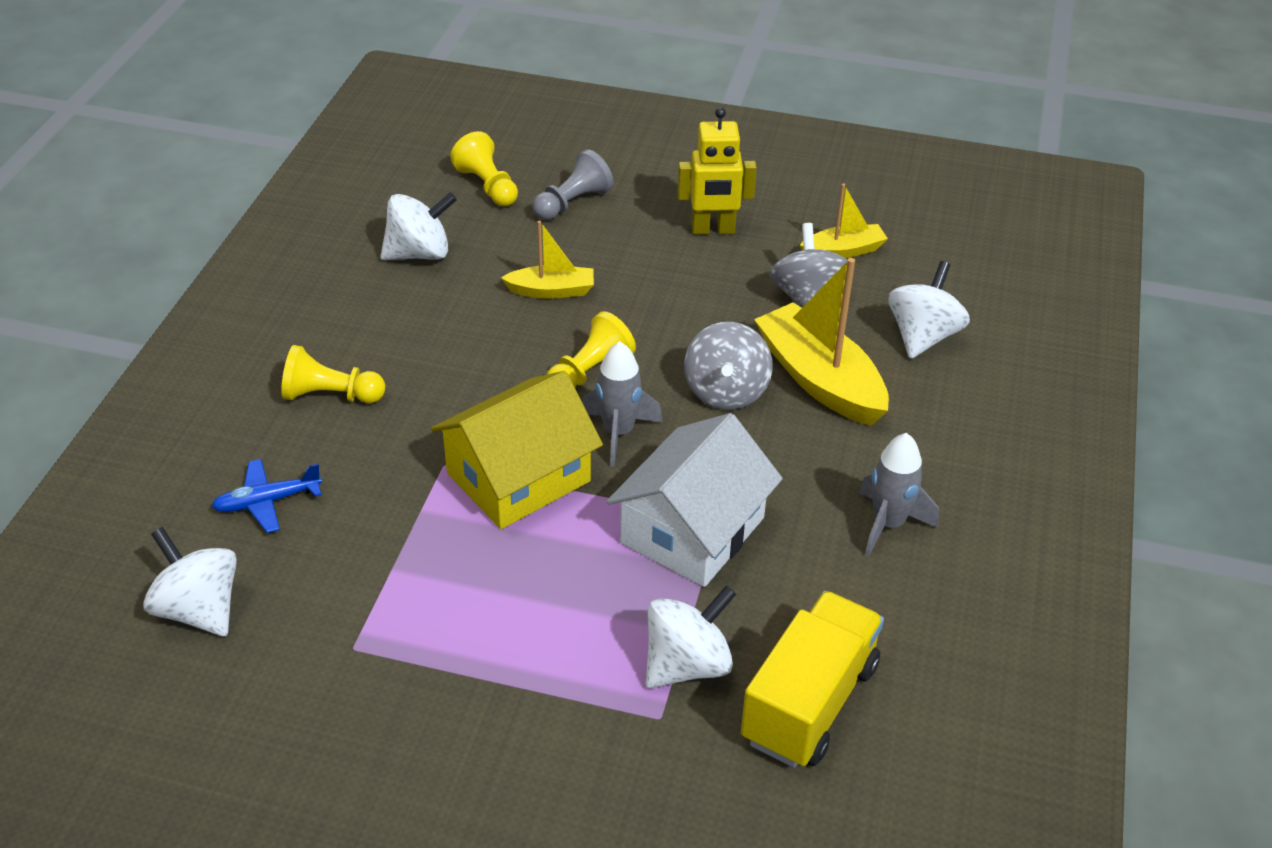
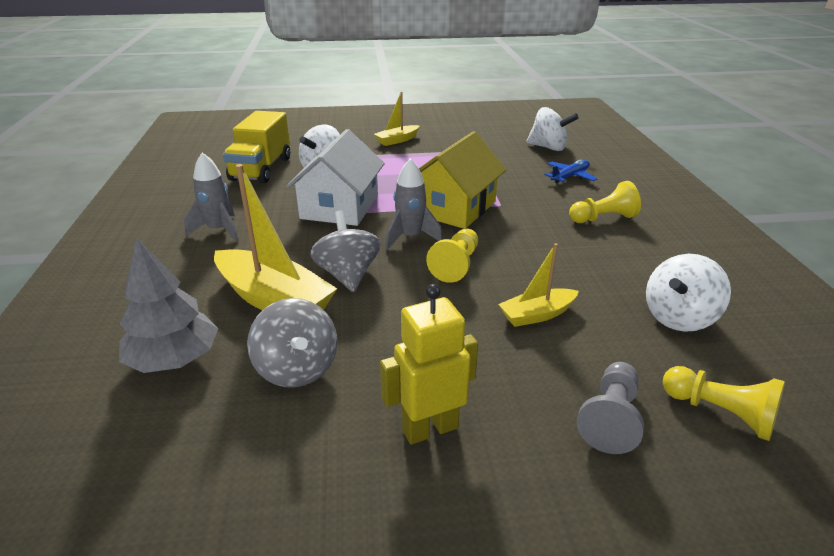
camera: 160 degrees right, 10 degrees down
(843, 251) = (263, 444): yellow boat -> yellow boat (397, 140)
(923, 336) = (174, 359): white spinning top -> grey tree

